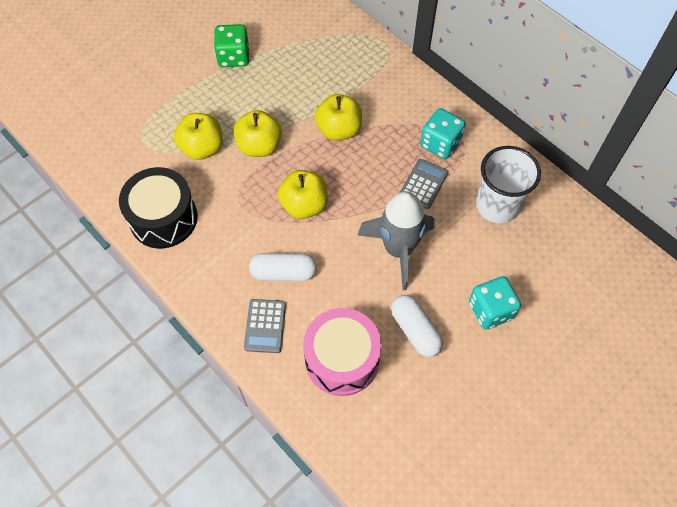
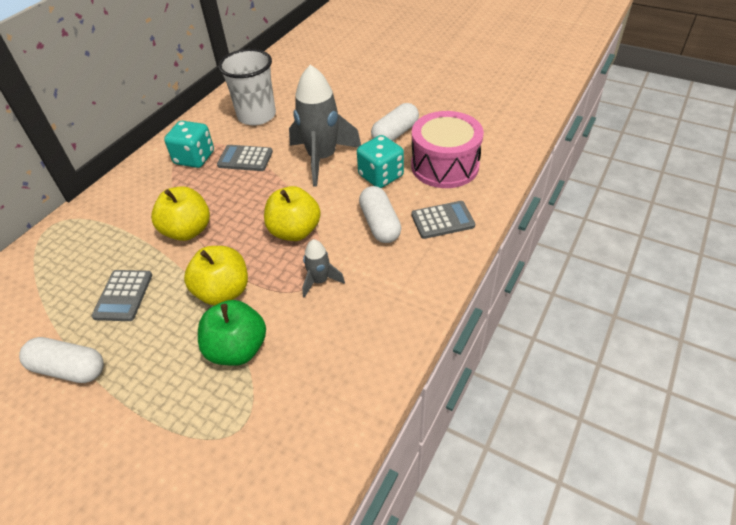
camera: 105 degrees left, 15 degrees down
(163, 218) = (356, 351): black drum -> none
(202, 148) = (237, 349): yellow apple -> green apple
(233, 57) = (69, 369): green dice -> white capsule
(239, 211) = (320, 281): none -> grey rocket
(285, 86) = (123, 296): none -> grey calculator
(490, 310) = (357, 103): turquoise dice -> turquoise dice (381, 176)

